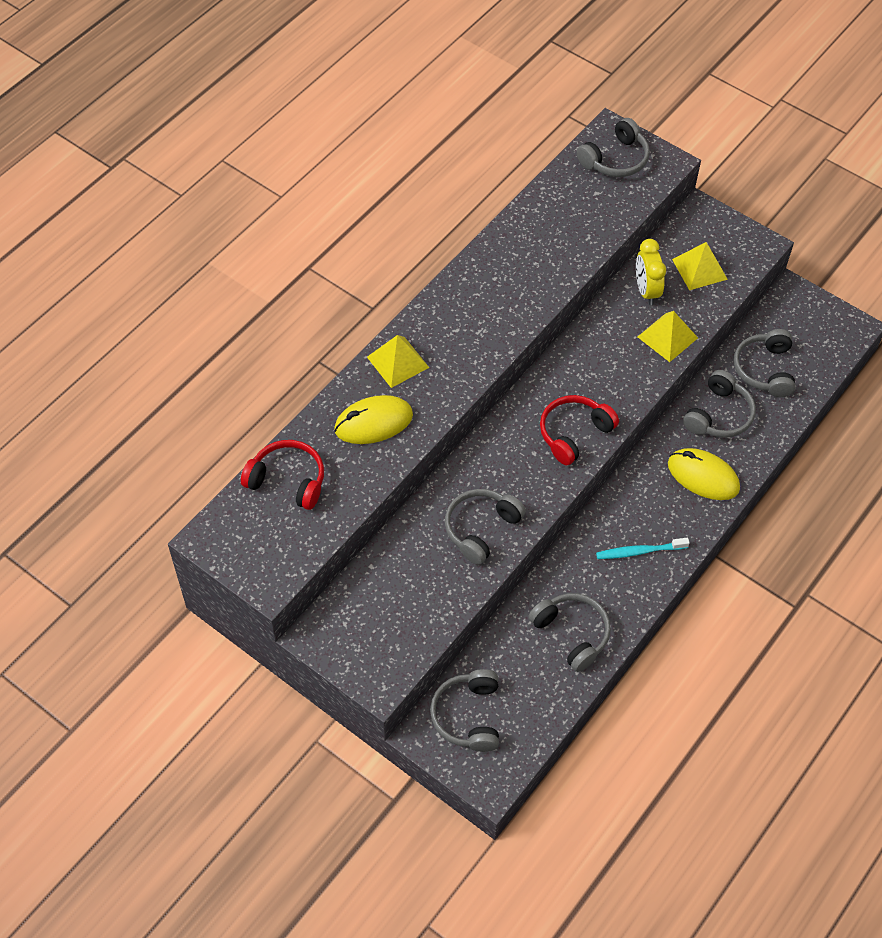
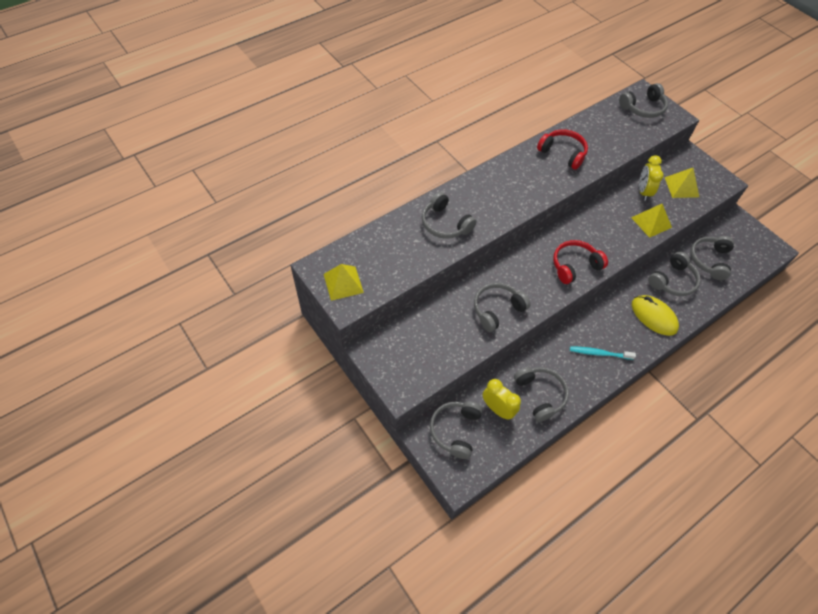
camera: 15 degrees right, 0 degrees up
(288, 480) = (379, 245): red headphones -> red headphones (563, 153)
(373, 422) = (445, 224): yellow mouse -> grey headphones
(398, 362) = (471, 192): yellow pyramid -> yellow pyramid (343, 283)
(518, 670) = (497, 409): none -> yellow clock

